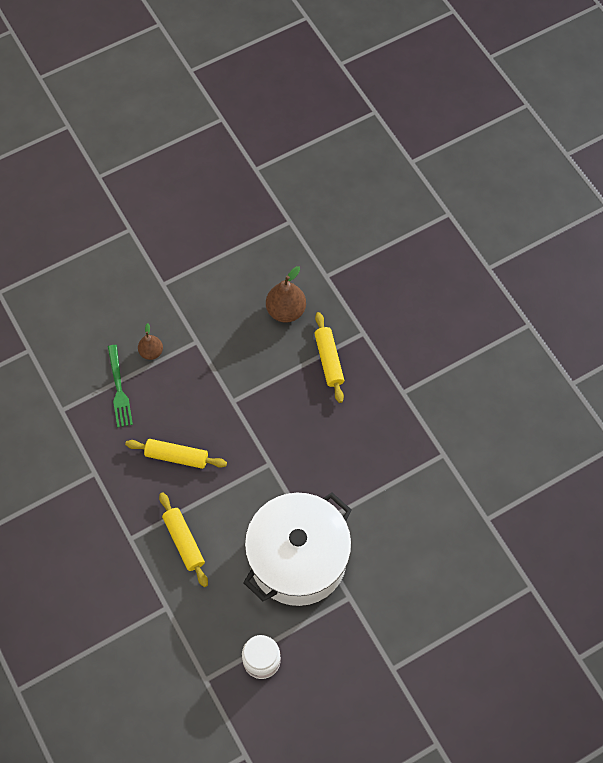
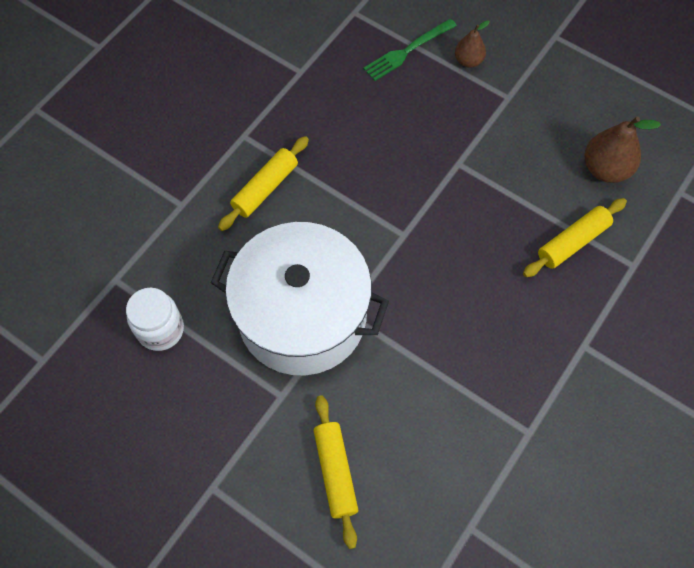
camera: 65 degrees right, 0 degrees up
(176, 456) = (360, 138): yellow rolling pin -> yellow rolling pin (335, 472)

